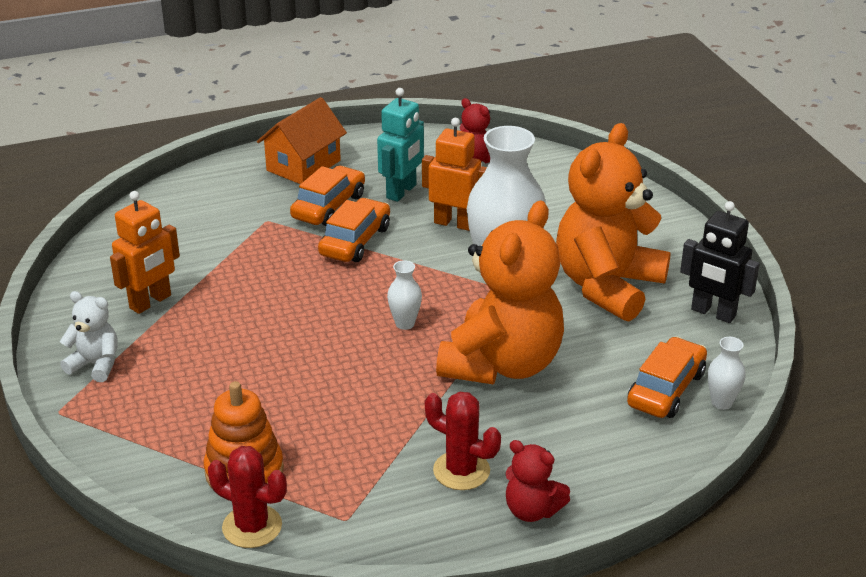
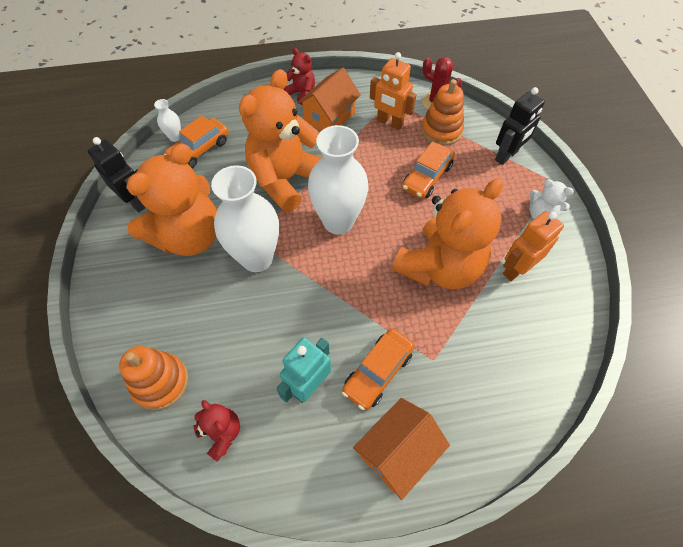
camera: 170 degrees left, 25 degrees up
(128, 442) = (506, 156): none -> black robot
(256, 293) = (439, 267): none -> orange teddy bear
(355, 241) = (360, 317): orange car -> orange car (426, 177)
(405, 323) = (338, 221): white vase -> white vase, size x2.36
(454, 223) = (274, 328): orange robot -> orange robot (389, 123)
(461, 471) = (329, 117): red cactus -> orange house
(558, 179) = (160, 382): none -> orange stacking toy

